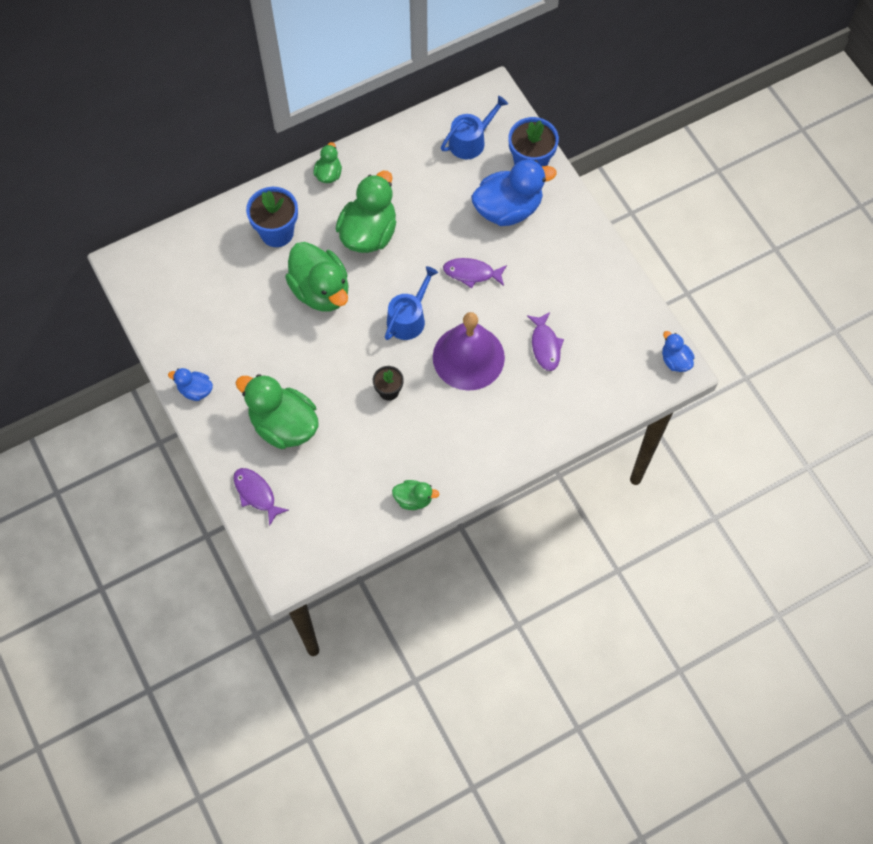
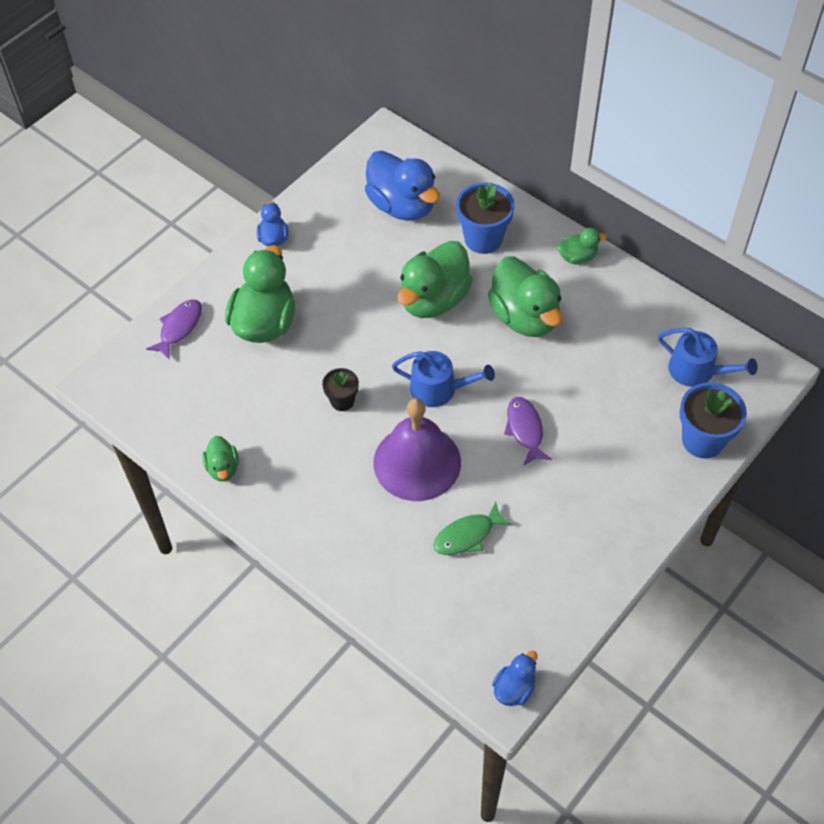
camera: 70 degrees right, 10 degrees down
(369, 233) = (525, 317): green duck -> green duck turned 60 degrees clockwise
(508, 209) = (628, 438): blue duck -> blue duck (402, 205)
(545, 346) = (467, 535): purple fish -> green fish

